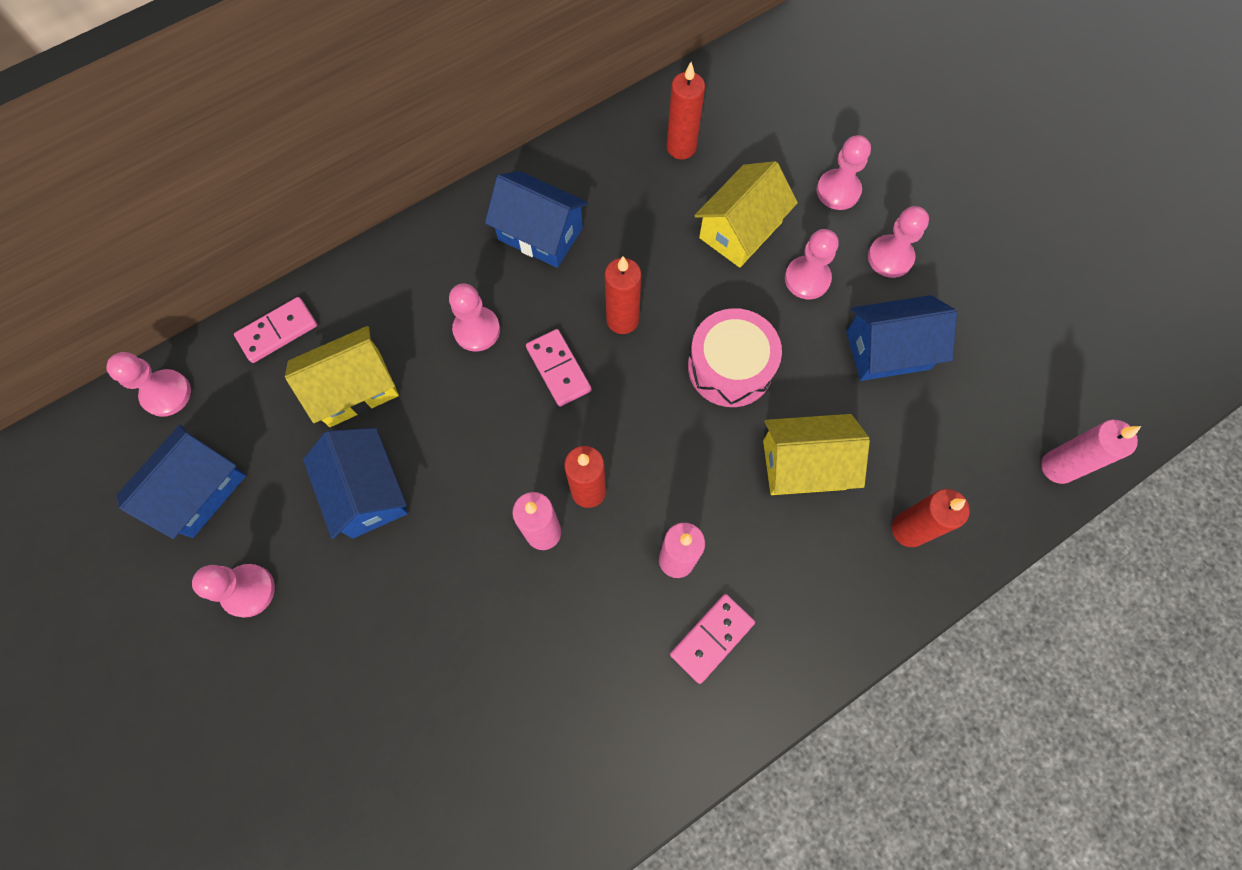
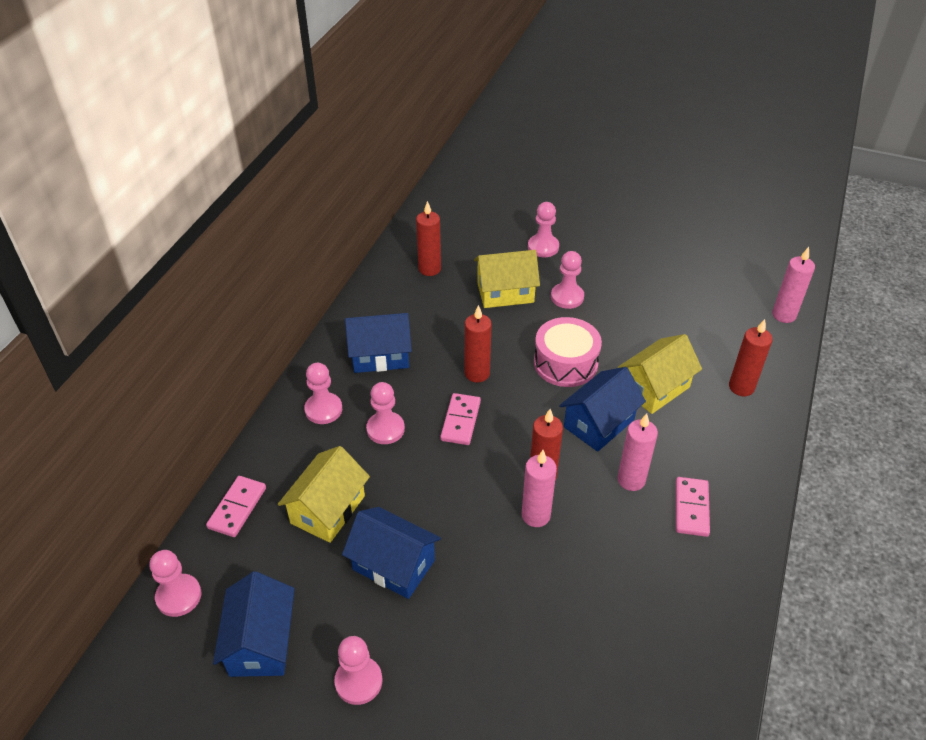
camera: 35 degrees left, 25 degrees down
(558, 369) = (461, 421): pink domino -> pink domino turned 75 degrees clockwise
(740, 230) = (505, 292): yellow house -> yellow house turned 75 degrees clockwise
(887, 350) = (645, 308): blue house -> blue house (599, 423)
(890, 257) = (602, 264): pink pawn -> pink pawn (323, 409)

